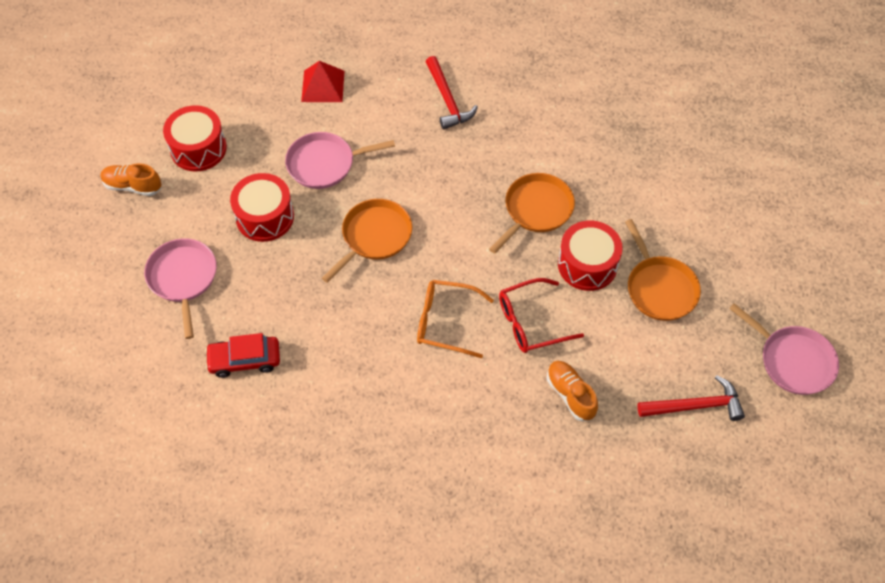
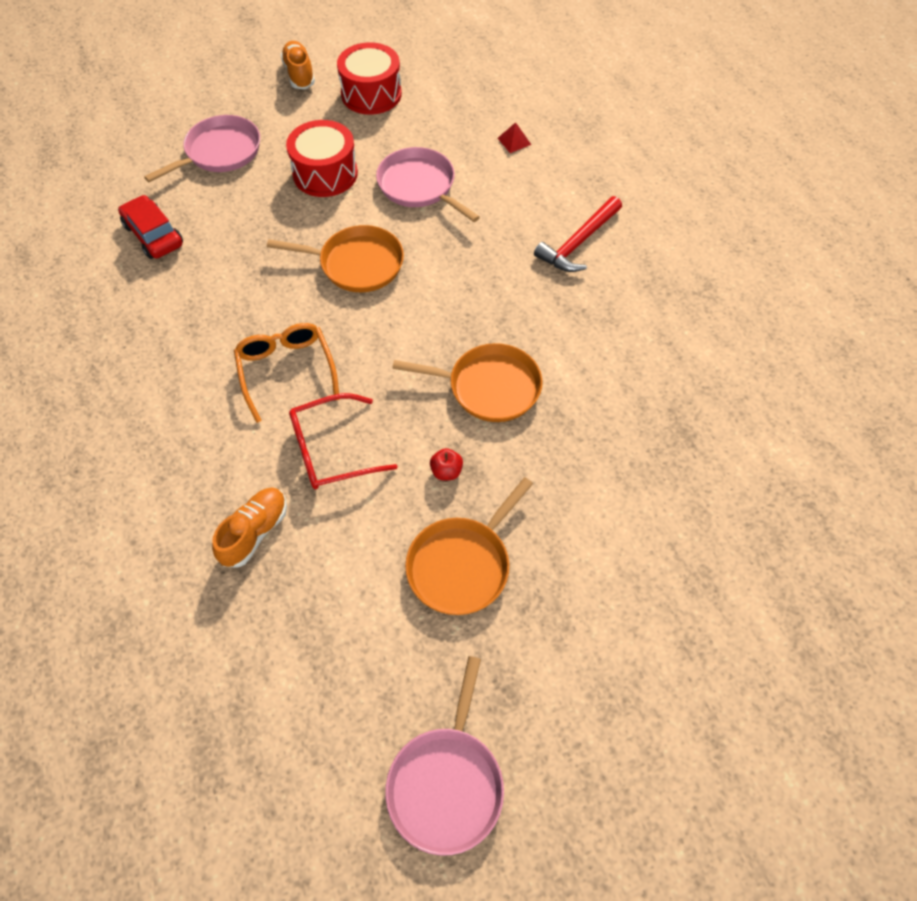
camera: 60 degrees right, 0 degrees up
(323, 86) = (514, 141): red pyramid -> red pyramid, size x0.52
(531, 322) = (332, 450): red glasses -> red glasses turned 60 degrees counterclockwise
(587, 265) = (446, 471): red drum -> red apple
(695, 406) = (309, 682): red hammer -> none

